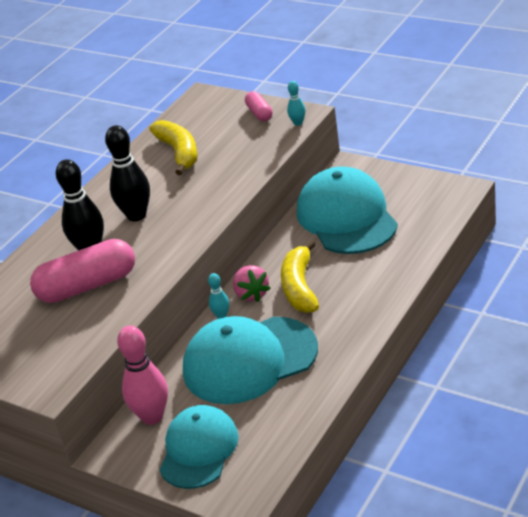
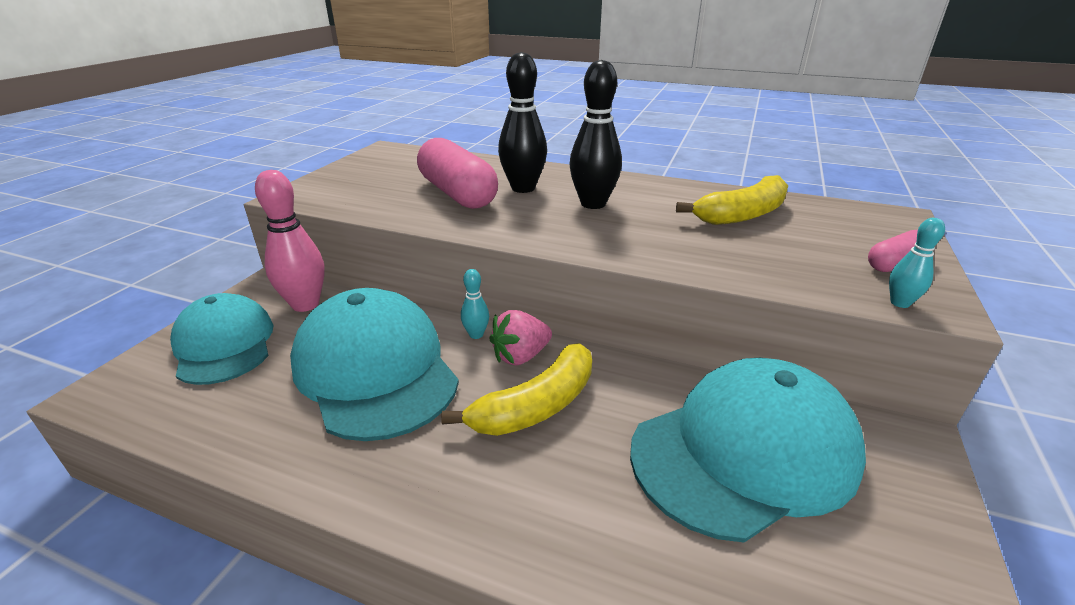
camera: 75 degrees right, 5 degrees down
(198, 450) = (224, 344): turquoise cap -> turquoise cap turned 120 degrees counterclockwise
(300, 287) = (536, 406): yellow banana -> yellow banana turned 150 degrees clockwise

